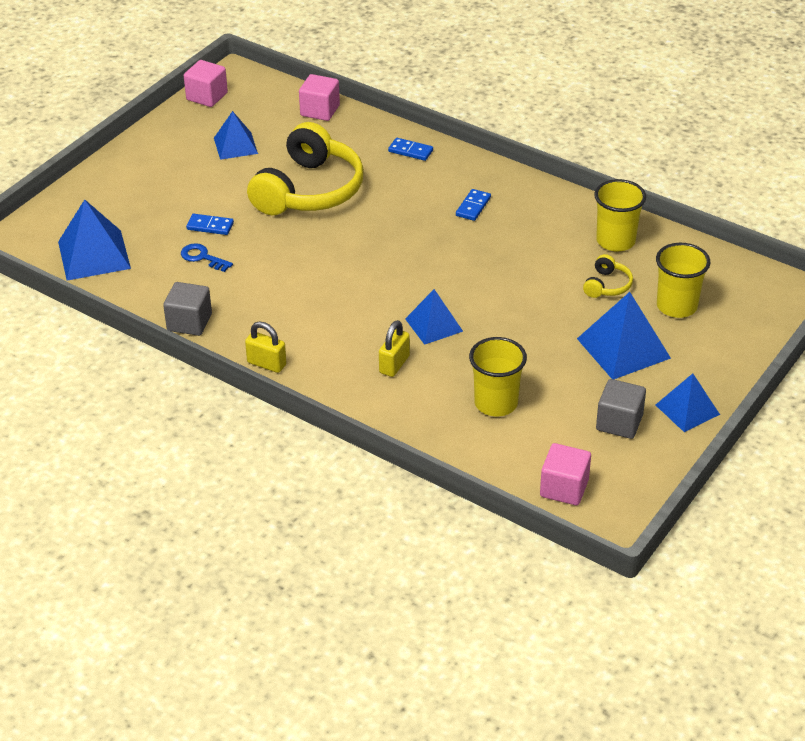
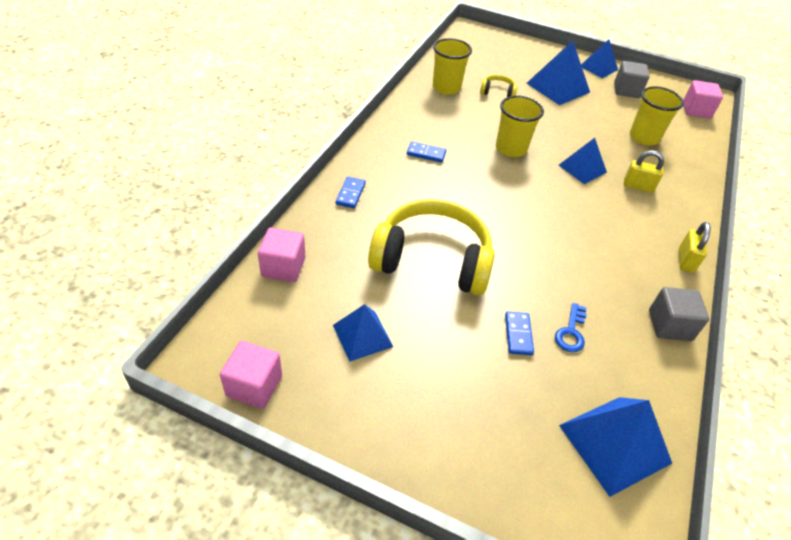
camera: 105 degrees left, 5 degrees up
(676, 306) = (506, 67): yellow cup -> yellow cup (511, 149)

